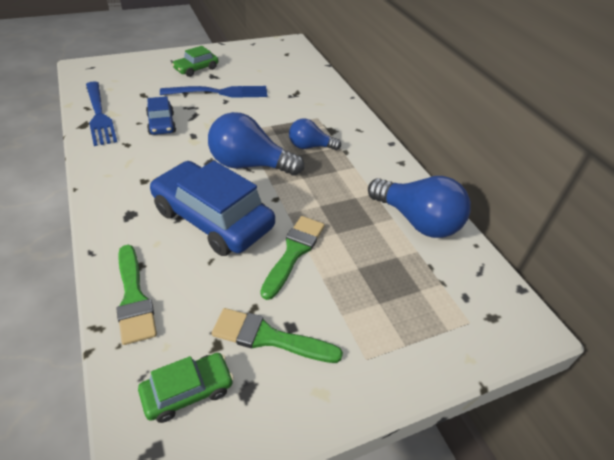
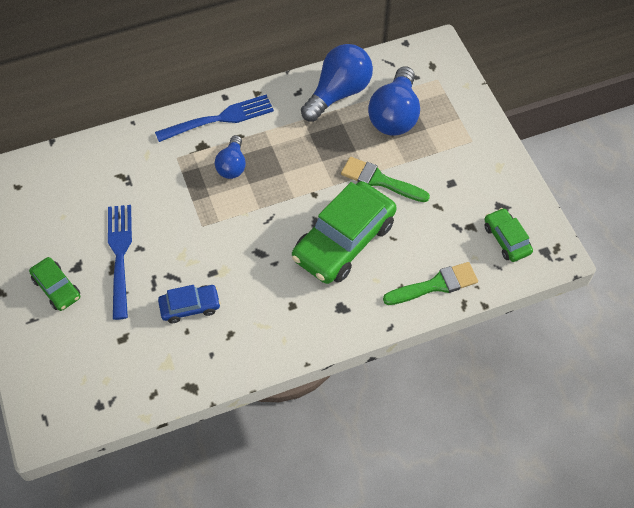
camera: 85 degrees left, 15 degrees up
(99, 115) = (170, 376): blue fork -> blue fork (219, 119)
(213, 219) = (344, 241): blue car -> green car
(249, 165) = (264, 217): blue light bulb -> blue light bulb (395, 115)
(269, 337) = (461, 195): green brush -> none

